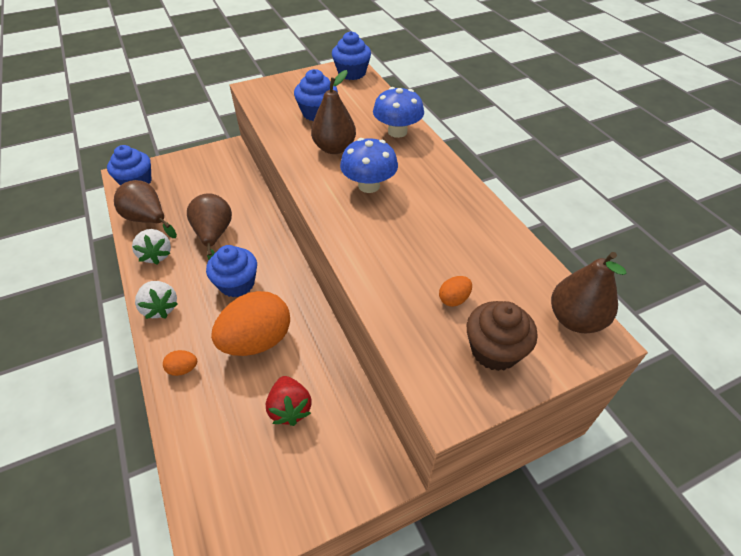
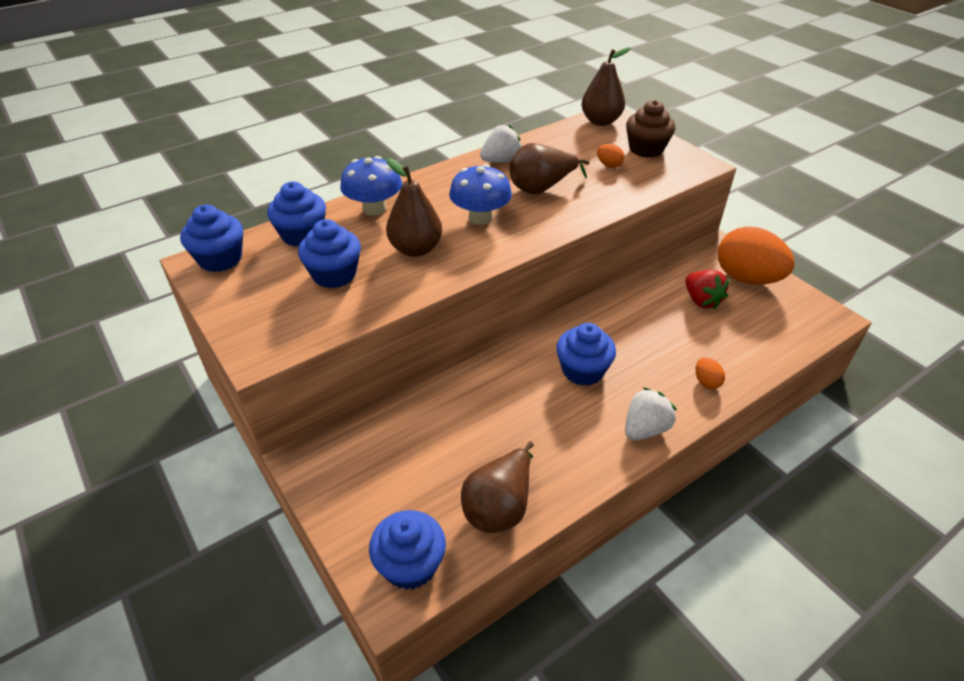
camera: 100 degrees left, 5 degrees down
(156, 255) = (565, 466): white strawberry -> white strawberry (501, 161)
(214, 235) = (511, 415): brown pear -> brown pear (541, 188)
(257, 341) = (647, 336): orange egg -> orange egg (746, 278)
(290, 408) = (701, 300): red strawberry -> red strawberry turned 90 degrees clockwise
(370, 101) = (302, 235): none -> blue cupcake

